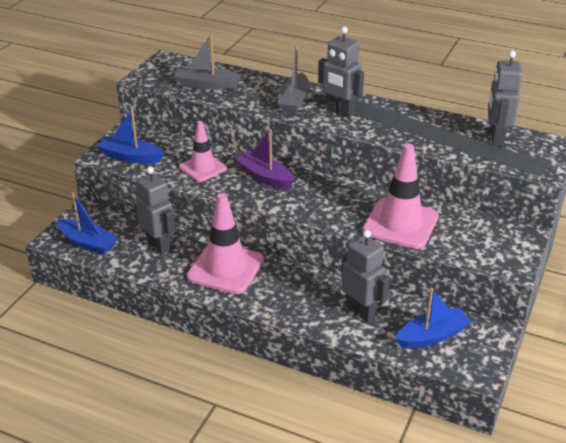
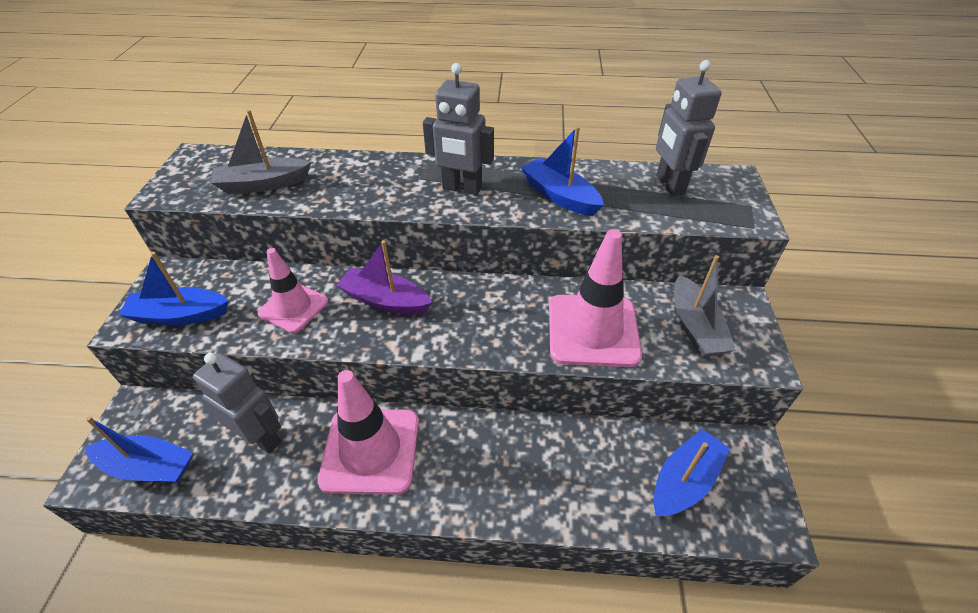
camera: 20 degrees left, 10 degrees up
(294, 101) = (394, 184): grey boat -> grey boat (695, 327)
(361, 312) = (579, 469): grey robot -> none
(408, 130) = (560, 196): none -> blue boat

